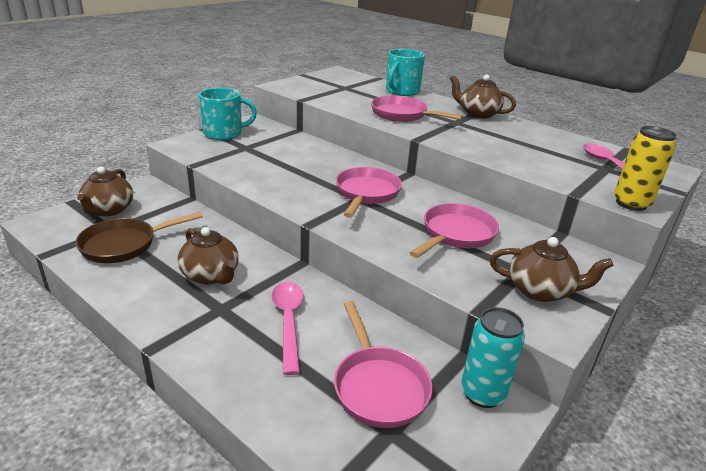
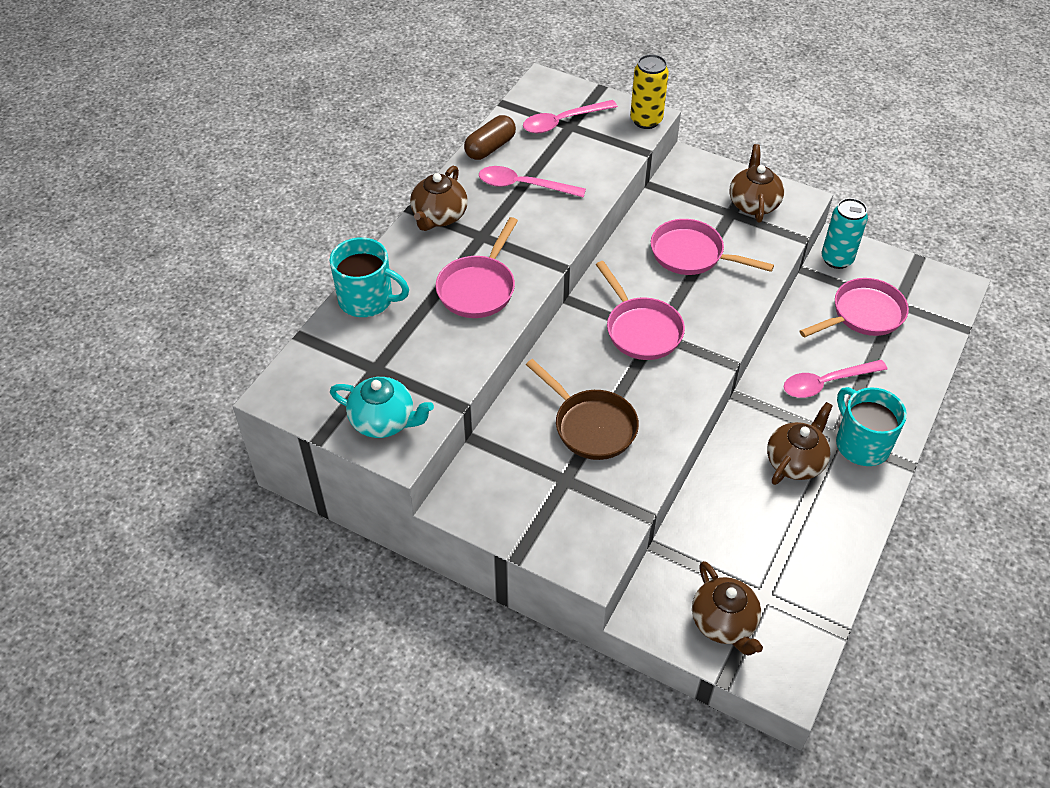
camera: 100 degrees left, 20 degrees up
(109, 210) = (724, 623): brown teapot -> brown teapot turned 75 degrees clockwise
(124, 245) = (785, 563): brown pan -> brown pan (591, 426)
(224, 133) = (525, 523): turquoise mug -> turquoise mug (861, 444)
(304, 85) = (384, 421): none -> turquoise teapot
(366, 193) = (641, 330): pink pan -> pink pan turned 120 degrees counterclockwise
(515, 141) = (523, 186): none -> pink spoon
(562, 137) = (490, 147): none -> brown capsule

